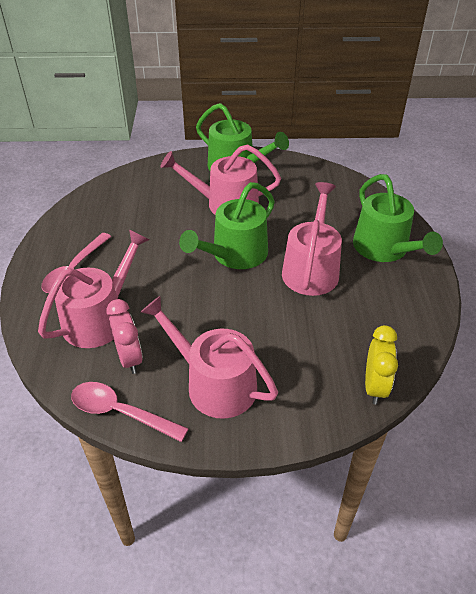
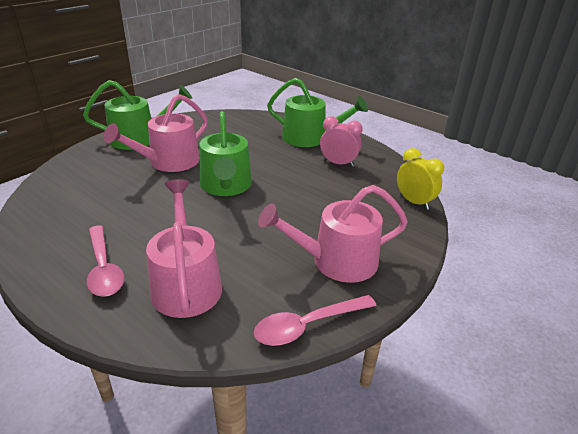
camera: 50 degrees left, 10 degrees down
(130, 358) = (256, 290): pink clock -> pink clock (338, 163)
(311, 269) = (287, 168): pink watering can -> none

